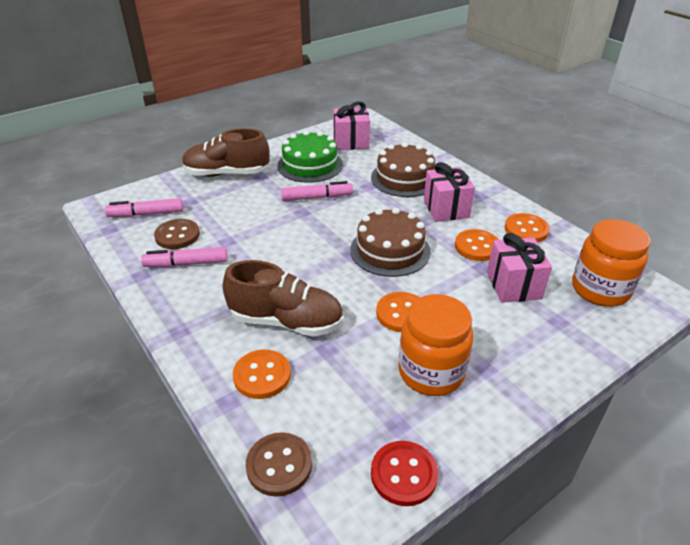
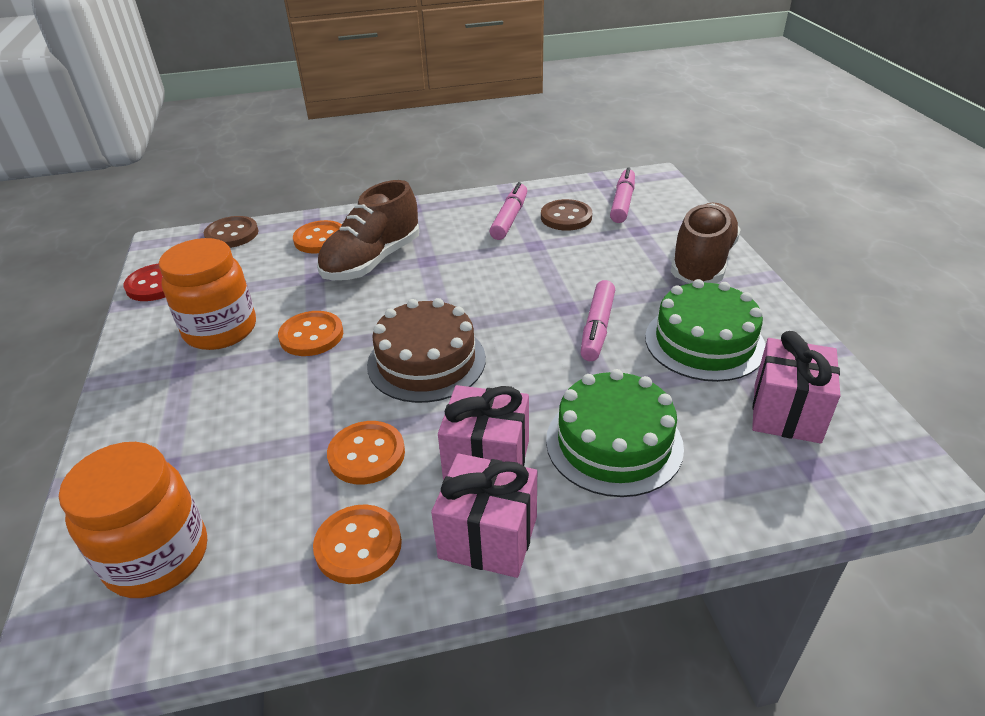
camera: 115 degrees right, 0 degrees up
(404, 178) = (614, 443): brown cake -> green cake
(513, 285) = (260, 455): pink gift -> pink gift (488, 537)

